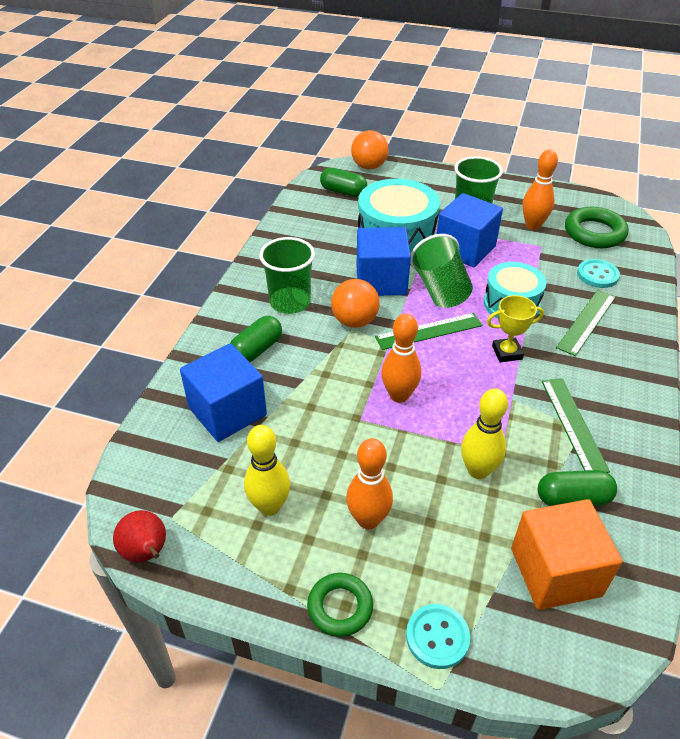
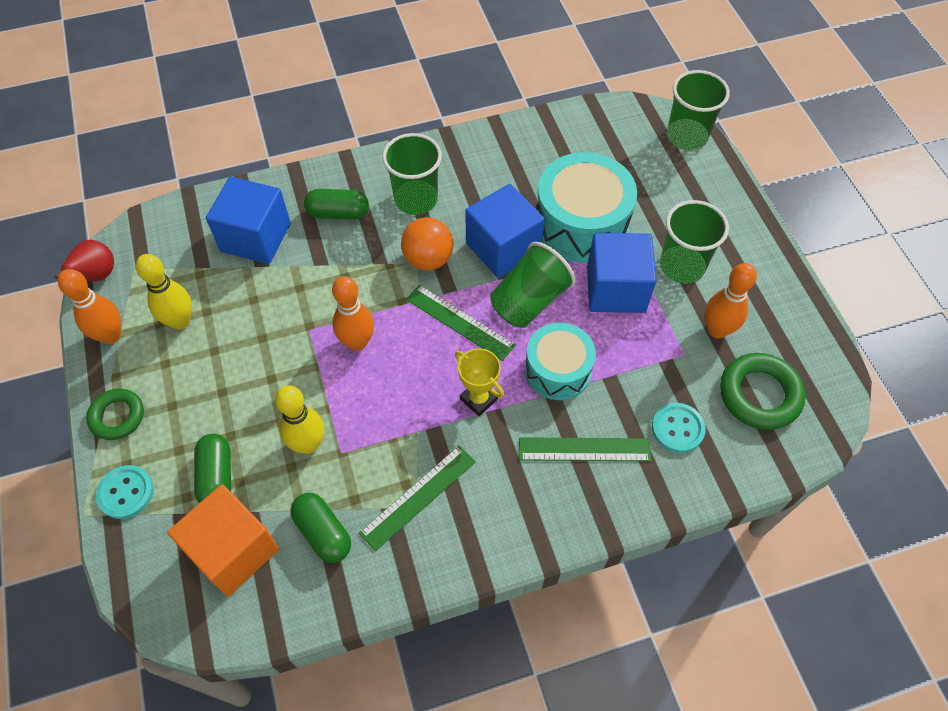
camera: 55 degrees right, 15 degrees up
(343, 192) = (619, 141): green capsule -> green capsule (217, 476)
(368, 519) = (206, 392): orange bowling pin -> orange bowling pin (111, 335)
(369, 166) = (687, 136): orange ball -> green cup

